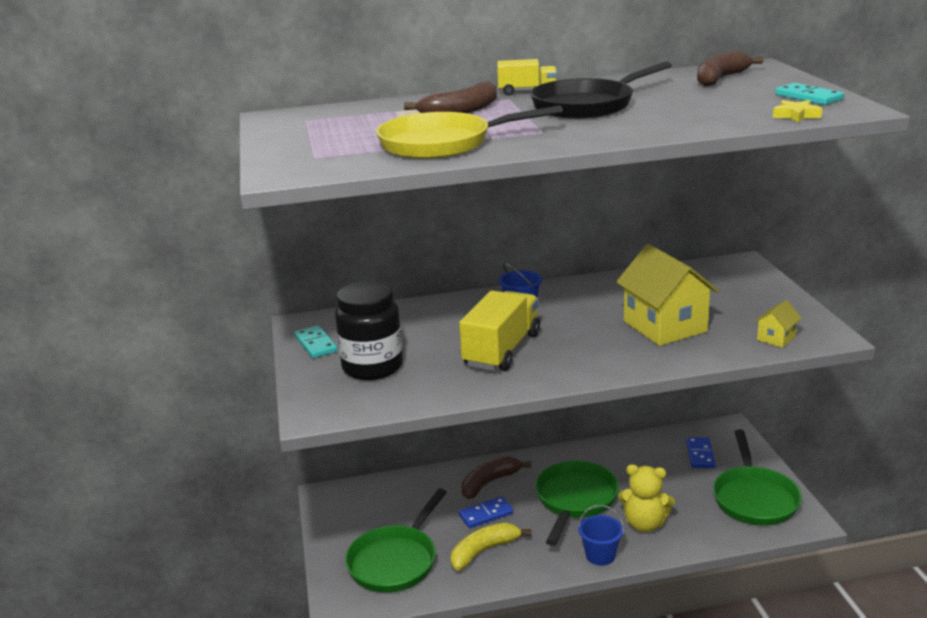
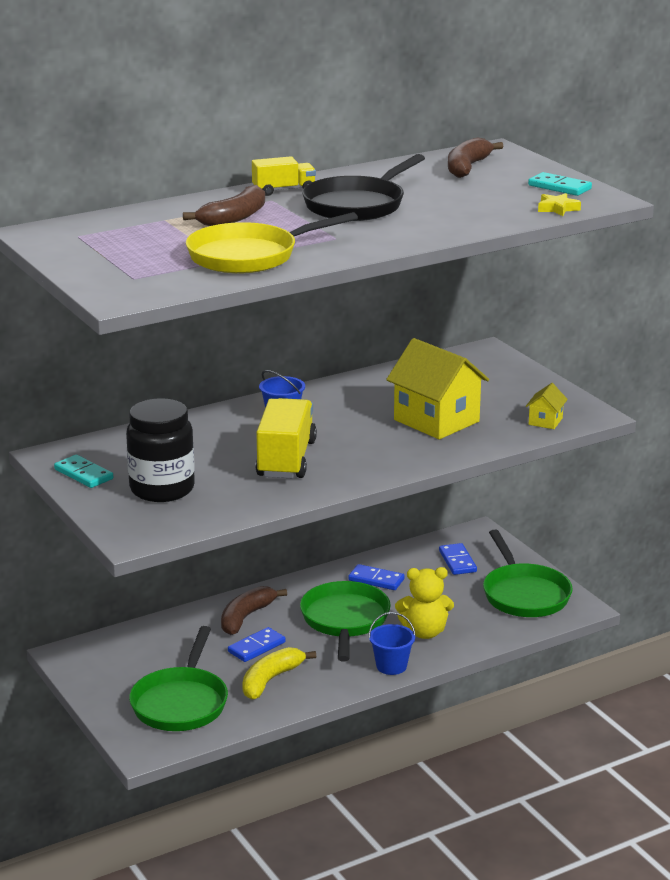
camera: 20 degrees left, 0 degrees up
(619, 462) = (376, 580): none -> blue domino

